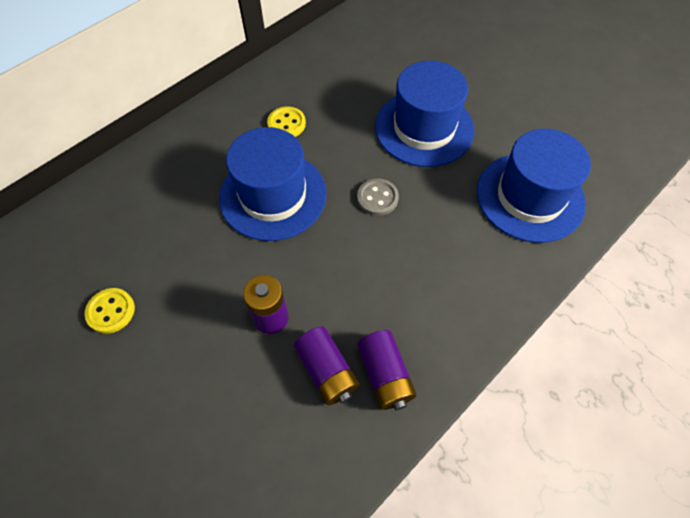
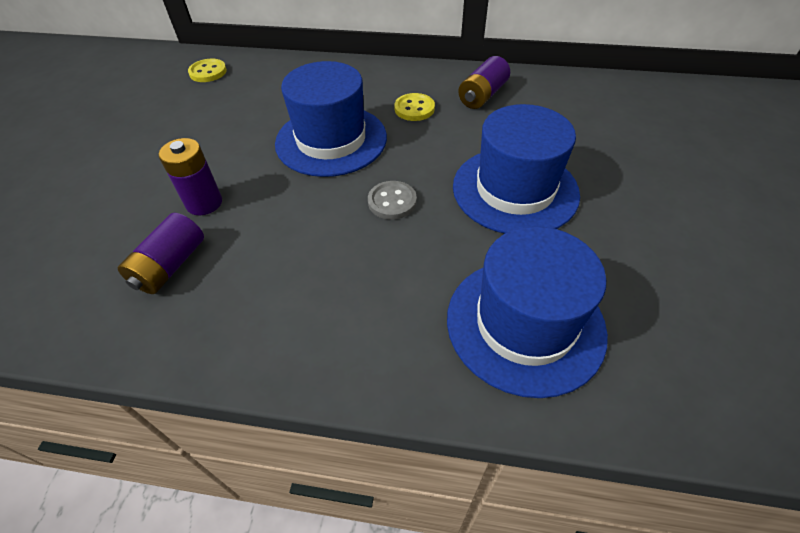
camera: 55 degrees right, 10 degrees down
(111, 311) = (156, 122): yellow button -> yellow button (208, 72)
(385, 375) = (189, 310): purple battery -> purple battery (482, 95)

